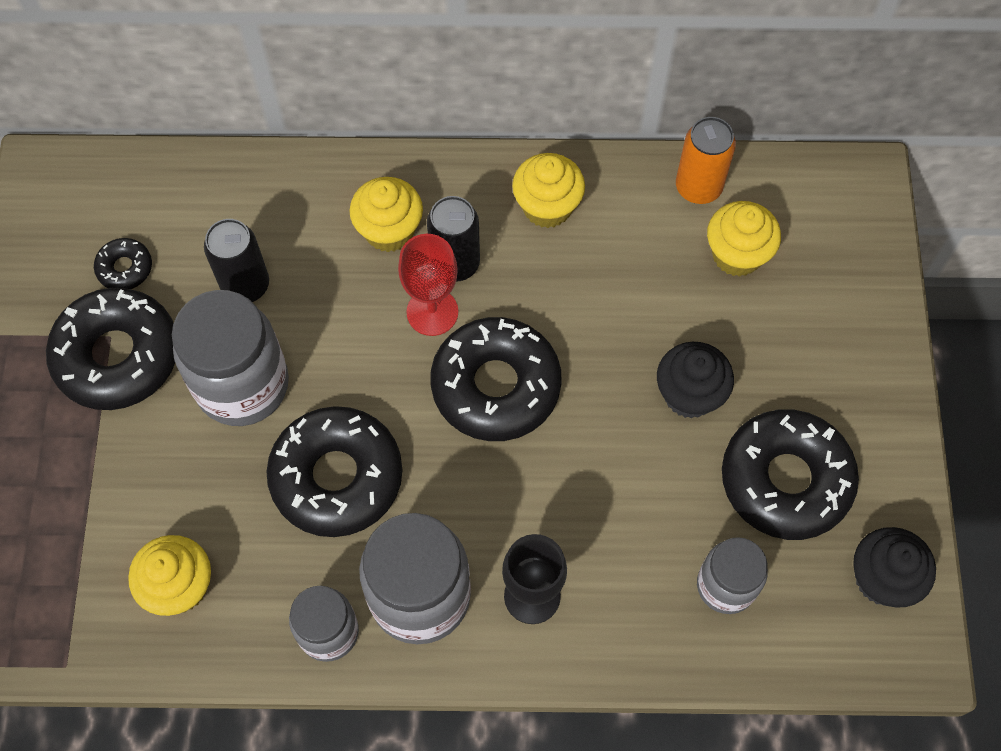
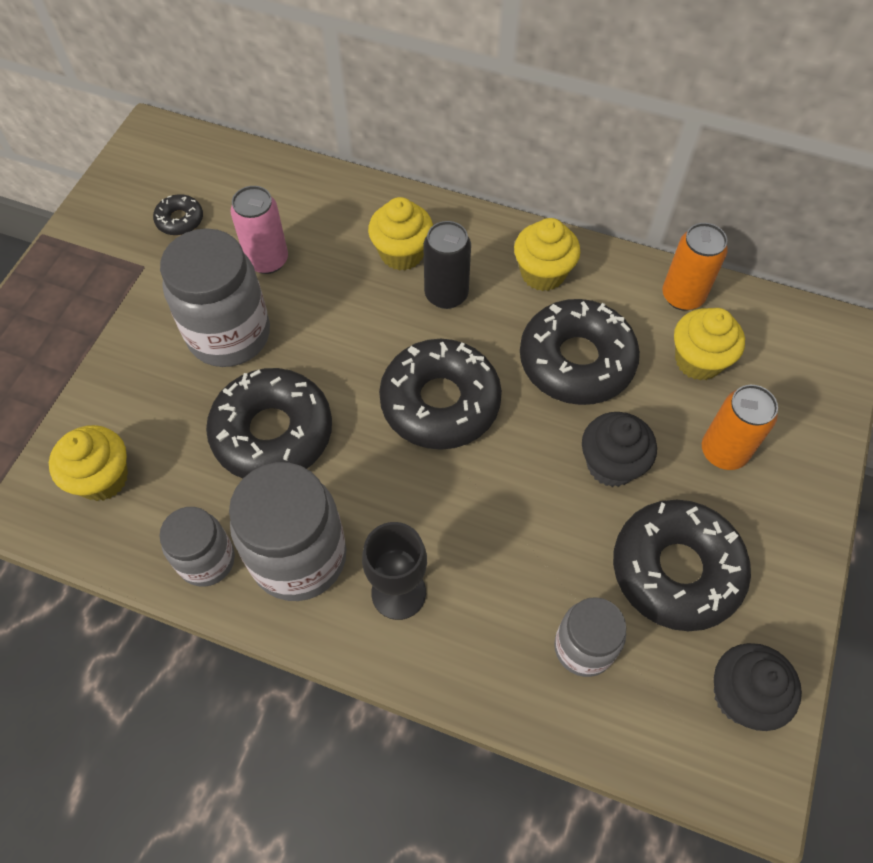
camera: 20 degrees right, 5 degrees down
(117, 356) = (142, 282): black donut -> black donut (576, 361)
(245, 285) = (267, 260): black can -> pink can
(432, 312) = (410, 326): red goblet -> none
(791, 344) = (723, 451): none -> orange can

